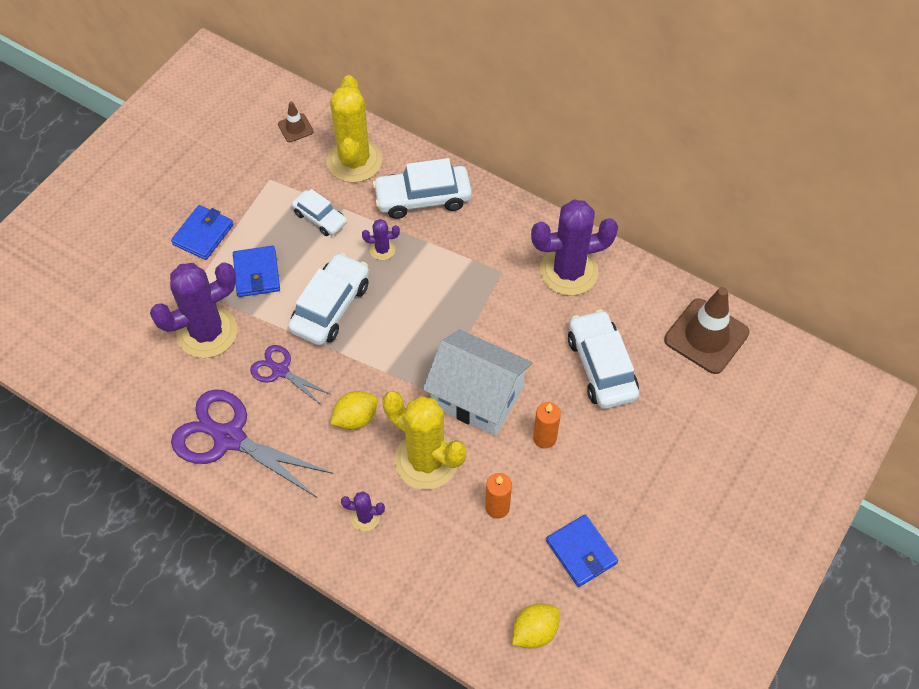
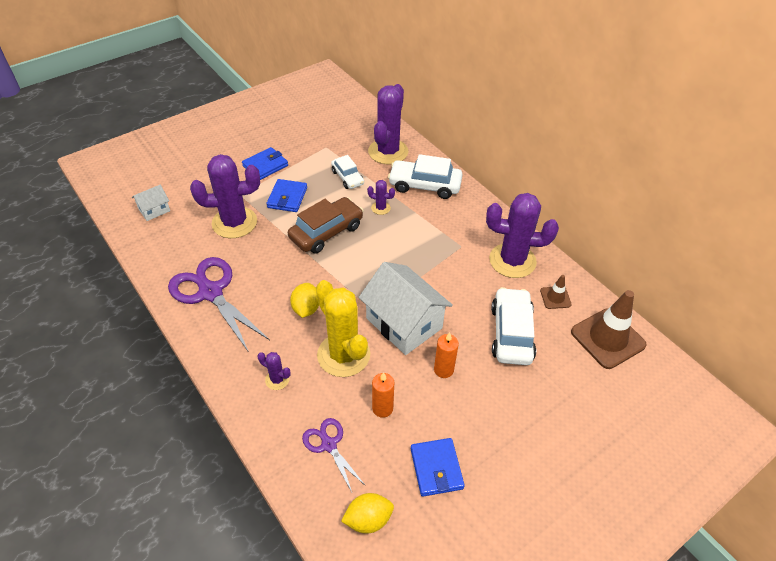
camera: 20 degrees right, 10 degrees down
(91, 349) = (154, 210): none -> white house
(280, 371) = (270, 261): purple scissors -> purple scissors (329, 445)
(295, 128) = (358, 124): brown traffic cone -> brown traffic cone (555, 297)
(330, 307) = (326, 232): white car -> brown car
(354, 161) = (388, 152): yellow cactus -> purple cactus
(355, 418) = (306, 308): yellow lemon -> yellow lemon turned 75 degrees counterclockwise

